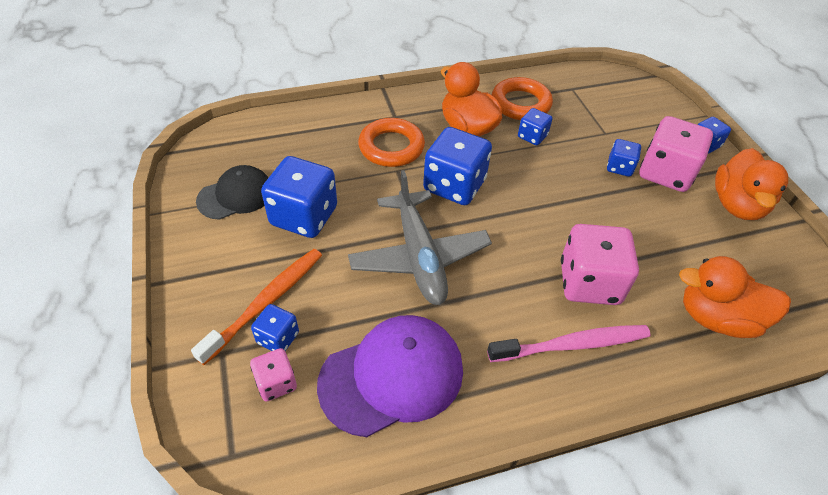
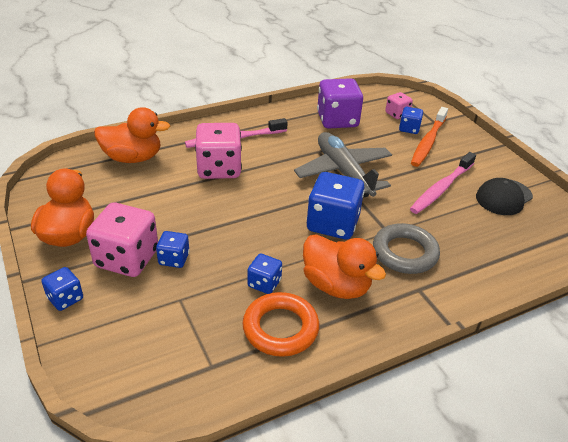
camera: 170 degrees right, 10 degrees down
(304, 216) = (441, 188): blue dice -> pink toothbrush
(391, 147) = (404, 253): orange ring -> grey ring
(392, 376) = (337, 120): purple cap -> purple dice

